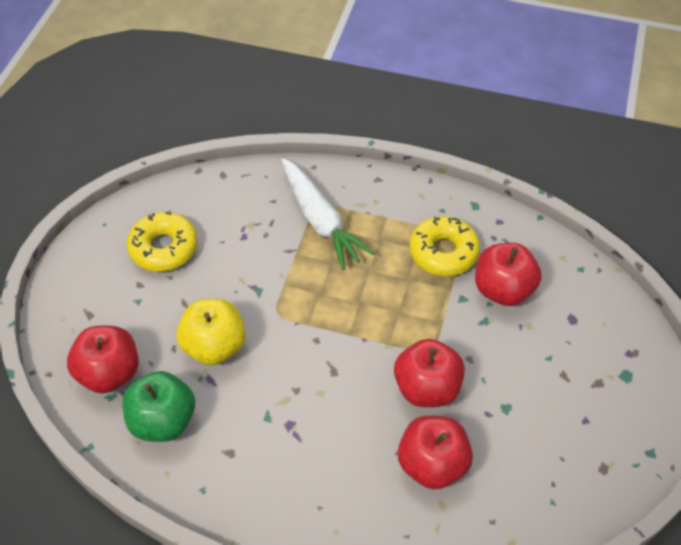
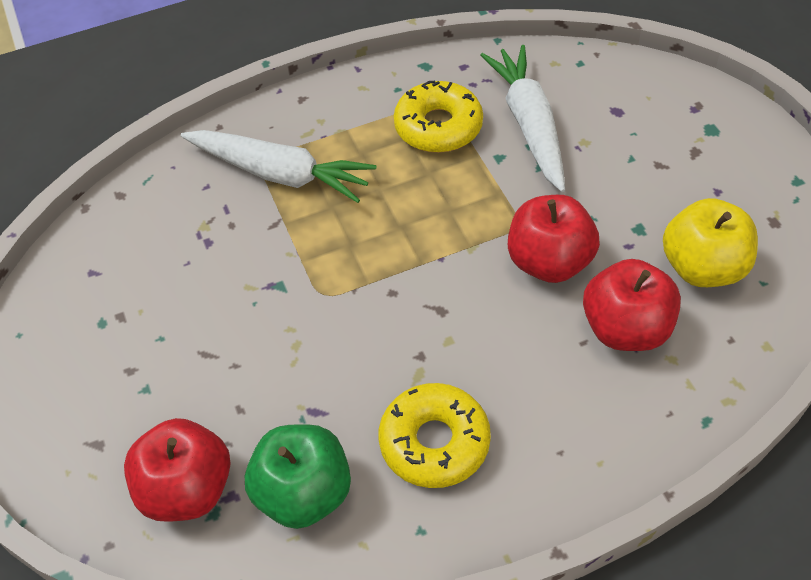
camera: 35 degrees left, 0 degrees up
(164, 248) = (122, 313): yellow donut -> yellow donut (434, 442)
(214, 346) = (286, 374): yellow apple -> yellow apple (702, 267)
(503, 290) = (529, 125): red apple -> white carrot

